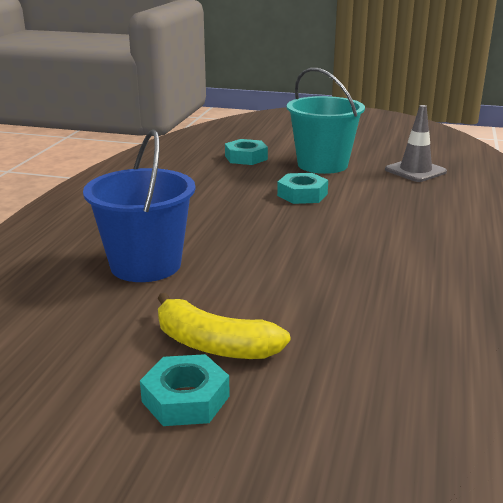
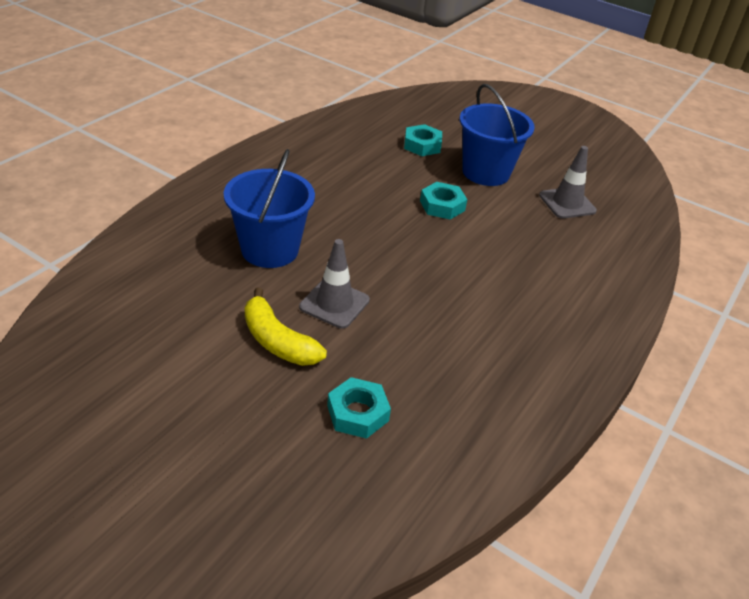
camera: 15 degrees right, 15 degrees up
(185, 399) = (234, 379): turquoise nut -> turquoise nut (358, 413)
(254, 294) = (334, 303): none -> grey traffic cone
(322, 165) = (486, 172): turquoise bucket -> blue bucket

